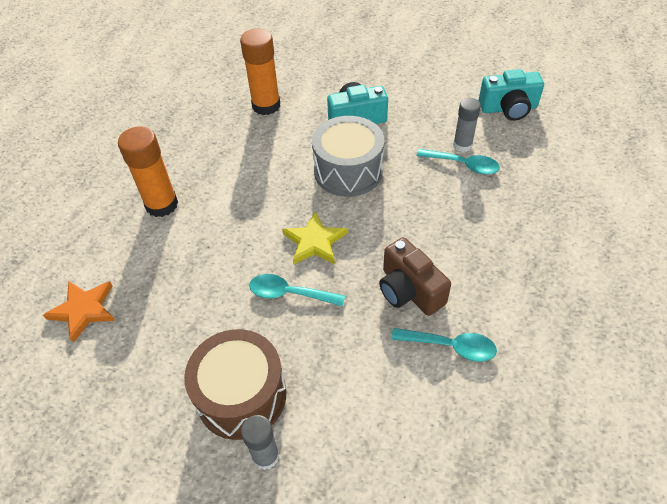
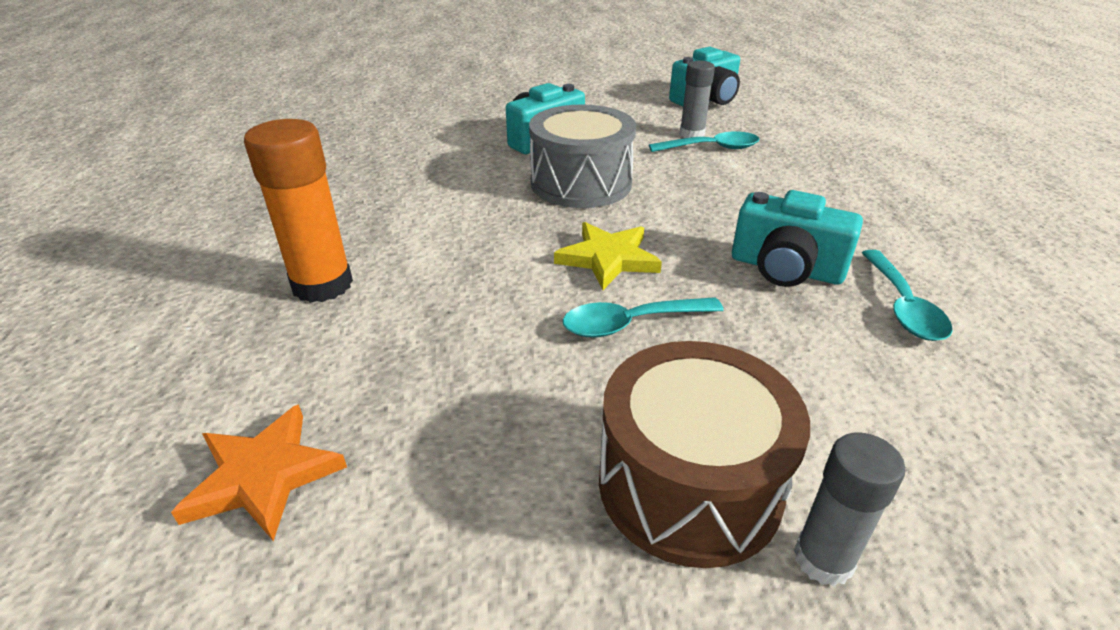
camera: 30 degrees left, 15 degrees down
(266, 105) = (408, 152): orange glue stick -> none
(409, 290) = (786, 269): brown camera -> turquoise camera
(450, 346) = (903, 306): turquoise spoon -> turquoise spoon turned 105 degrees clockwise

